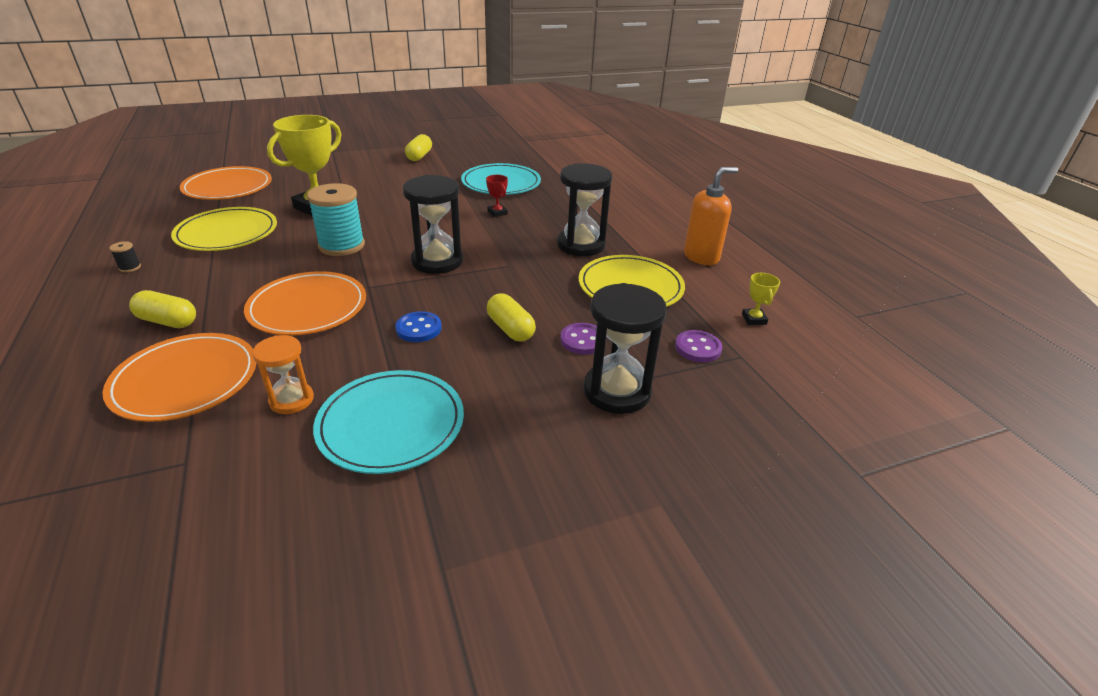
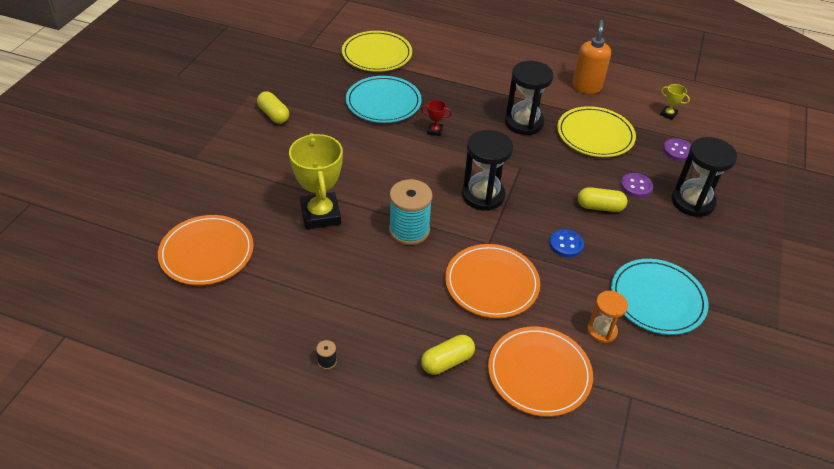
camera: 50 degrees left, 10 degrees up
(227, 233) = (316, 284): yellow plate -> yellow plate (377, 54)

